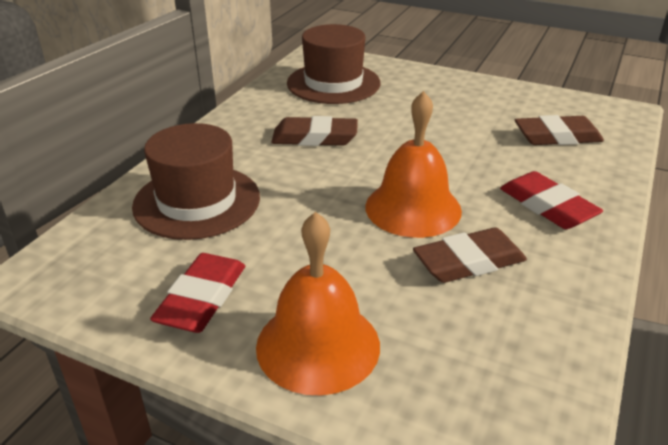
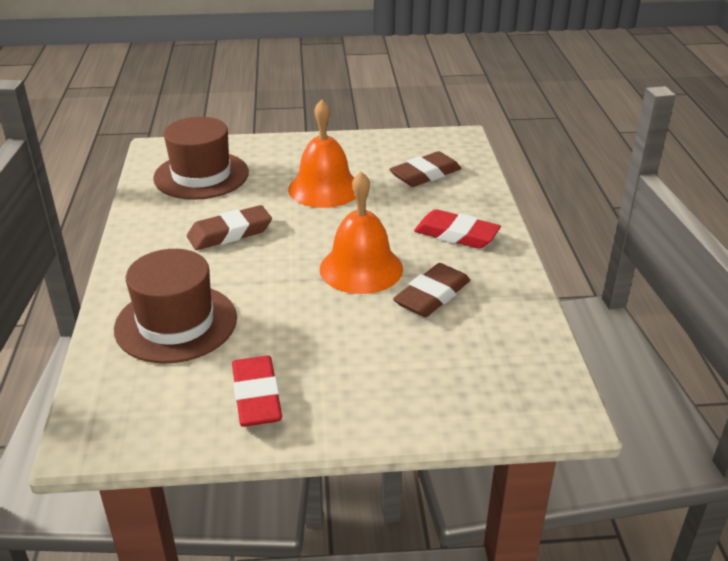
camera: 30 degrees left, 0 degrees up
(318, 345) = (374, 394): orange bell -> orange bell (324, 188)

